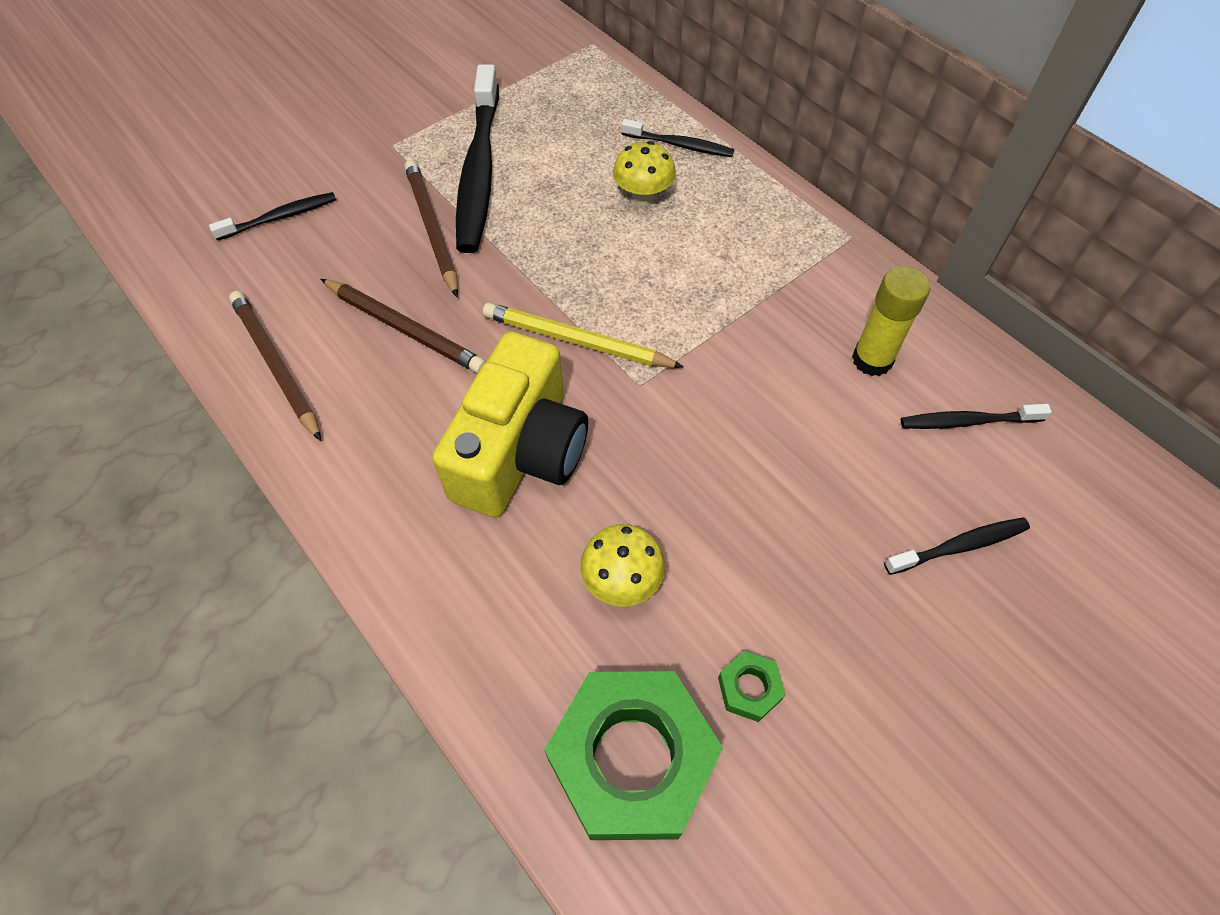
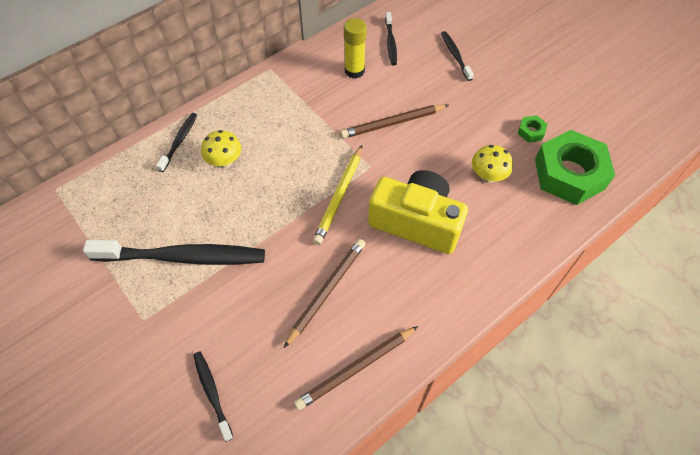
camera: 90 degrees left, 0 degrees up
(432, 229) = (238, 283): brown pencil -> brown pencil (393, 123)

